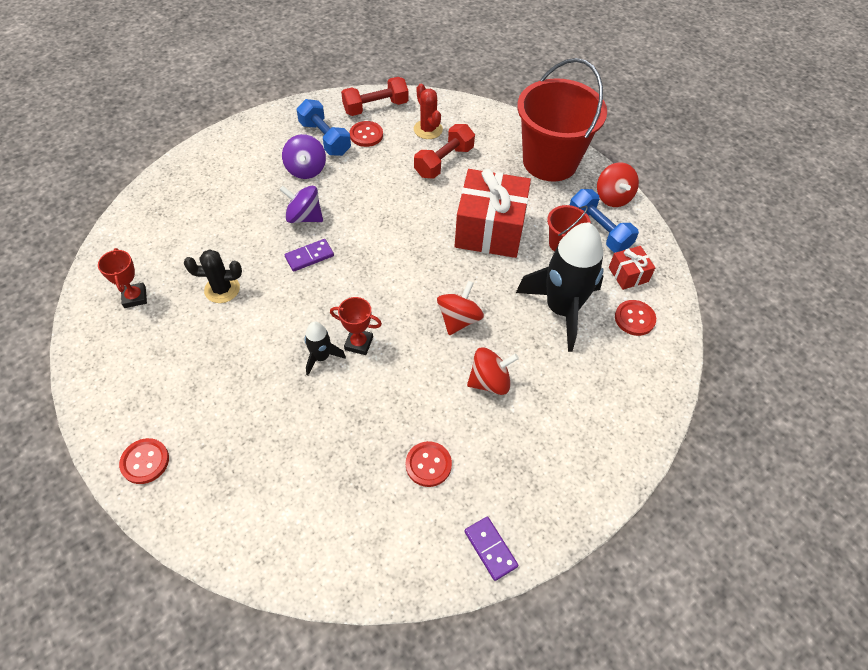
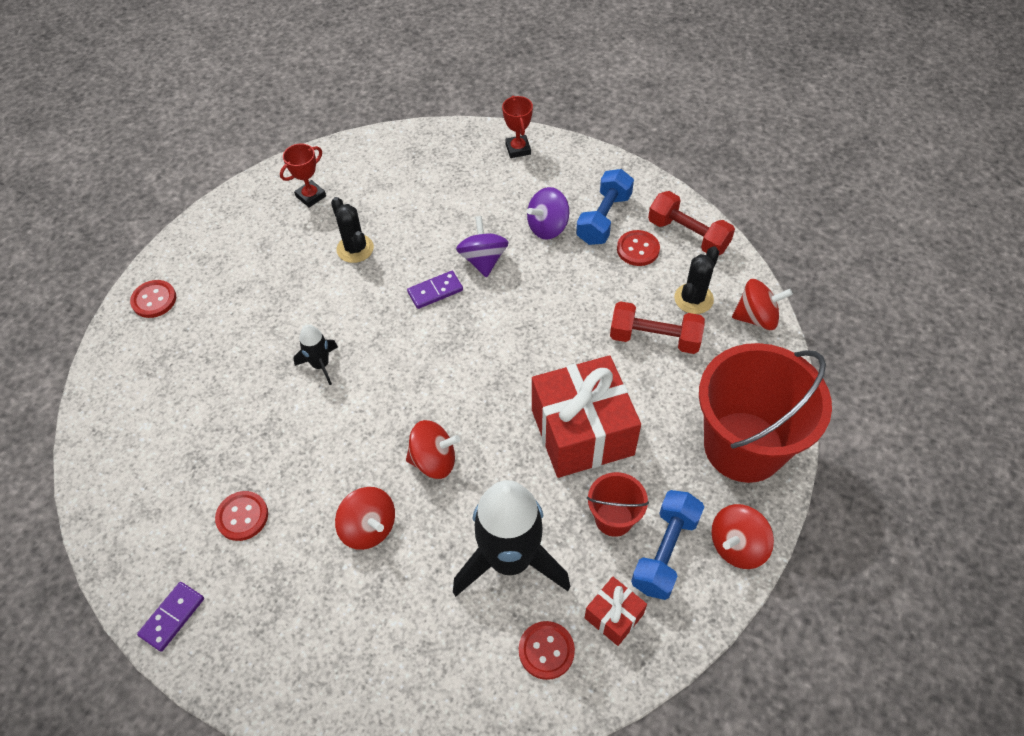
camera: 65 degrees right, 0 degrees up
(309, 256) = (435, 291): purple domino -> purple domino turned 60 degrees counterclockwise
(359, 343) = (353, 387): red trophy -> red trophy (518, 149)
(428, 129) = (693, 299): red cactus -> black cactus
(464, 110) = (756, 317): none -> red spinning top

